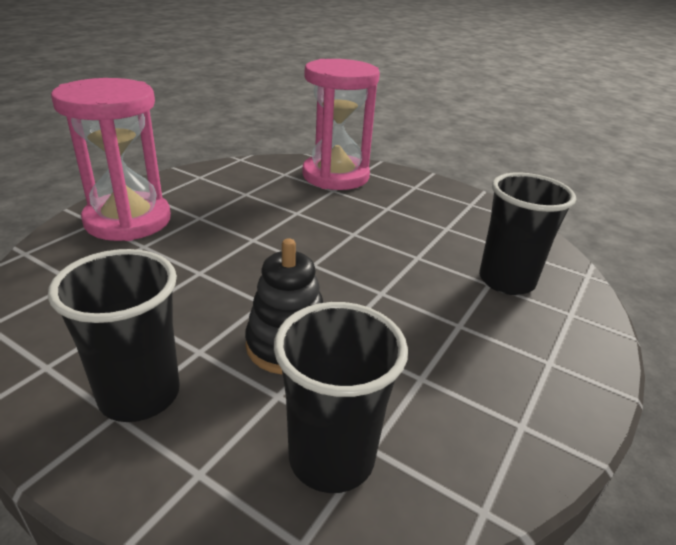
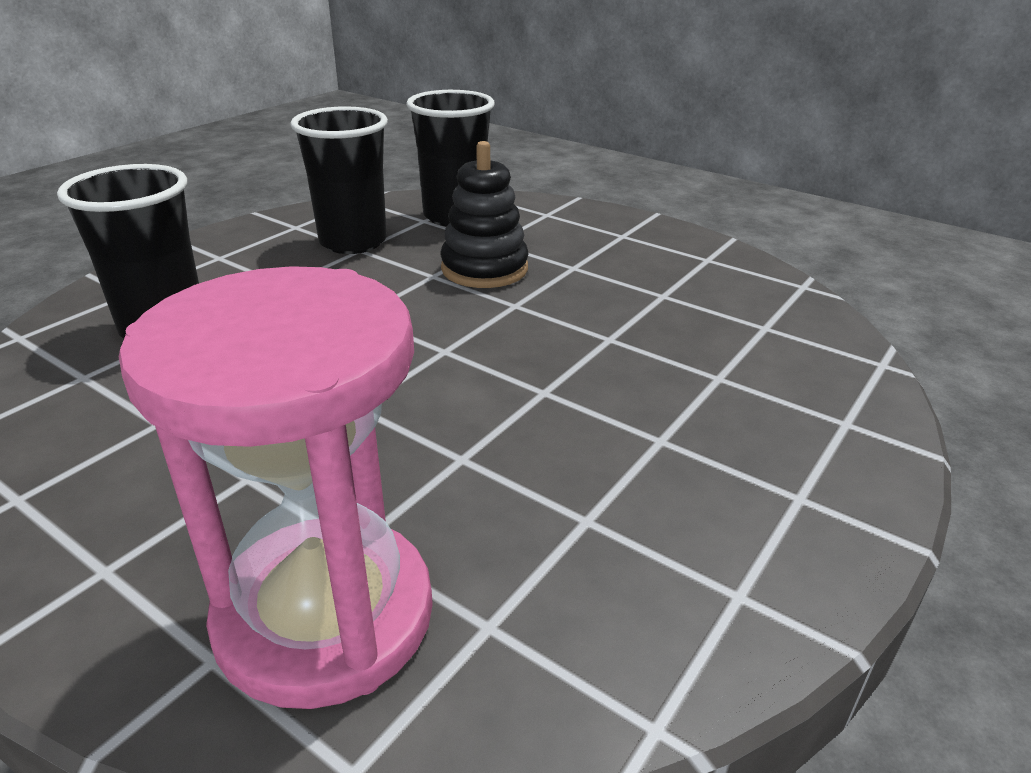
camera: 175 degrees left, 0 degrees up
(128, 220) = (788, 426): pink hourglass -> none
(139, 395) = (610, 243): black cup -> black cup (353, 242)

